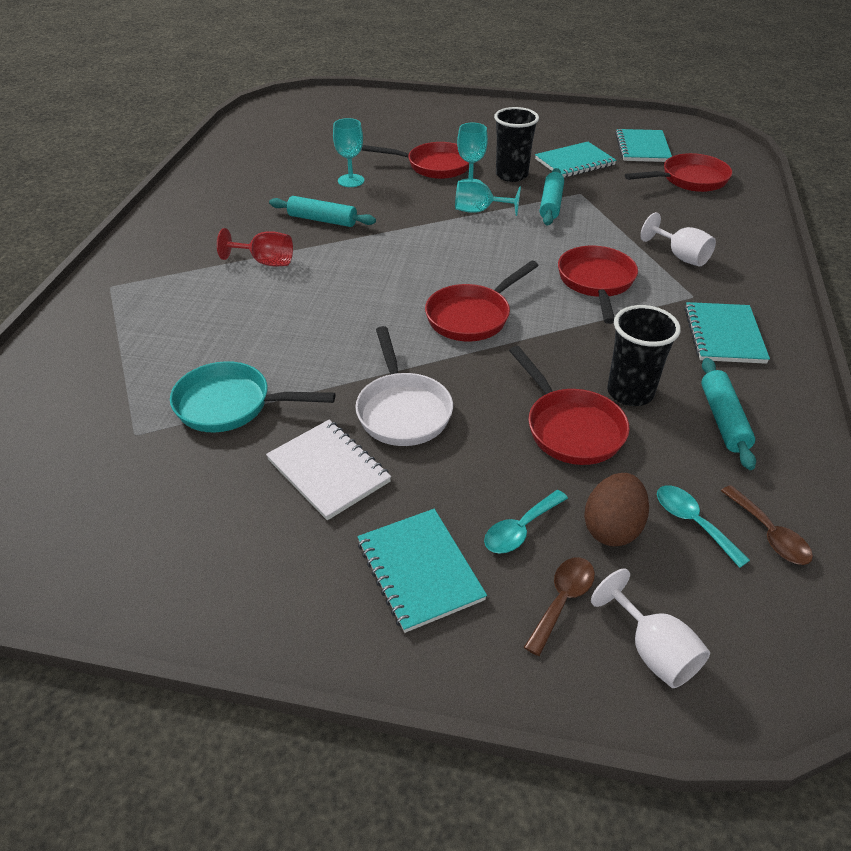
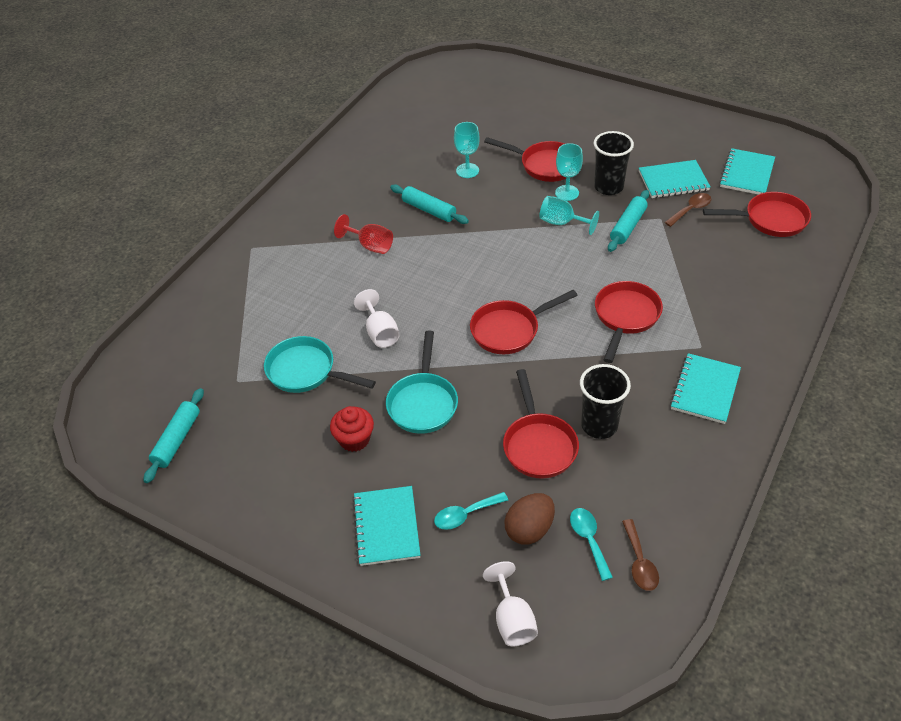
camera: 20 degrees right, 5 degrees up
(328, 471) = (354, 439): white notebook -> red cupcake
(402, 410) = (423, 402): white pan -> turquoise pan
(562, 600) = (470, 571): brown spoon -> brown spoon (690, 210)
(680, 256) = (713, 304): white goblet -> white goblet (380, 332)
(723, 419) = (659, 465): turquoise rolling pin -> turquoise rolling pin (177, 440)

